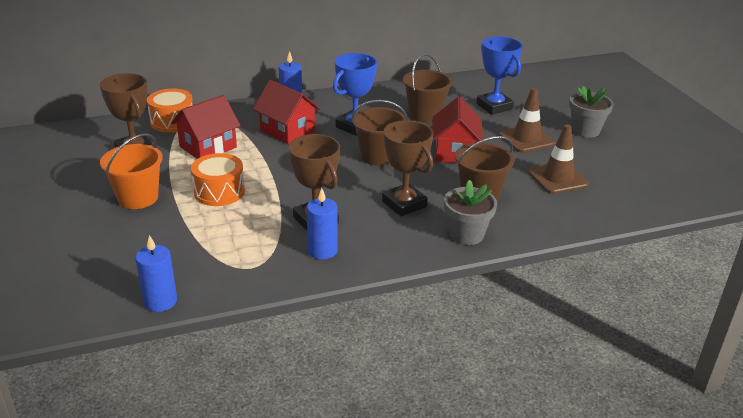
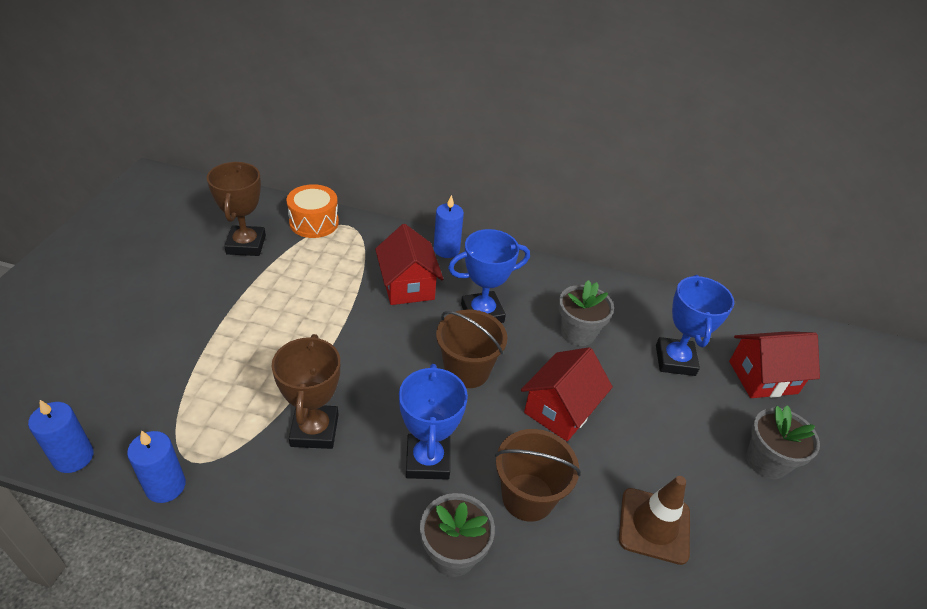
camera: 30 degrees right, 10 degrees up
(138, 198) = (190, 306): orange bucket -> none
(208, 147) = (313, 271): red house -> red house (763, 377)
(219, 192) = (265, 337): orange drum -> none
(322, 251) = (278, 480): blue candle -> blue candle (166, 486)
(404, 204) = (427, 460): brown trophy -> blue trophy
(425, 114) = (578, 333): brown bucket -> grey flower pot
(526, 139) = (670, 434): brown traffic cone -> none

